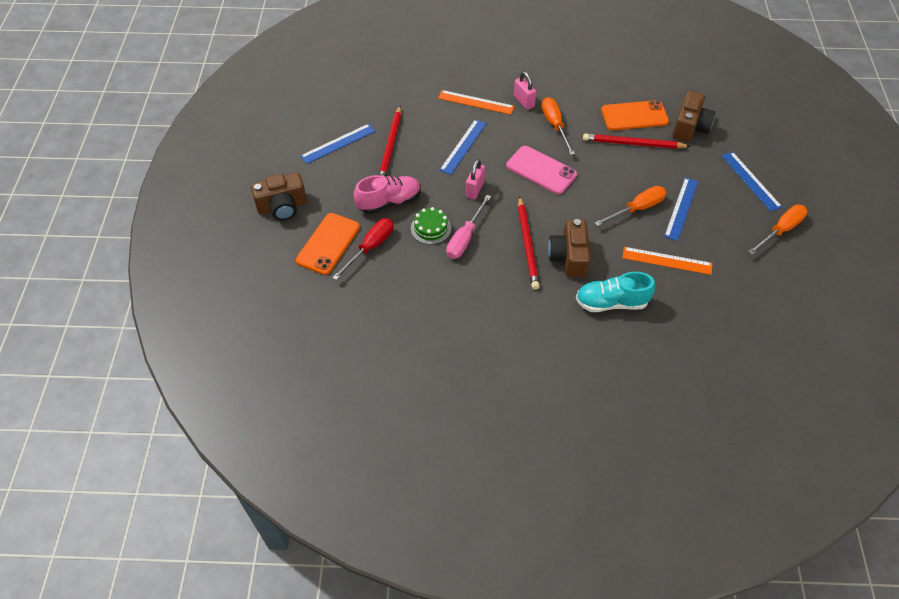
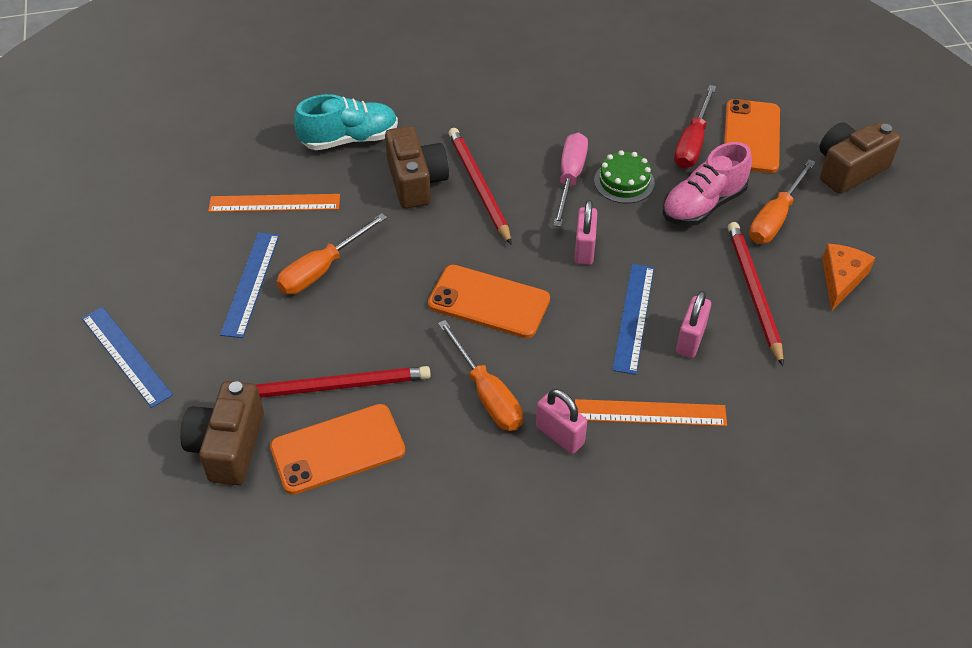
camera: 165 degrees right, 5 degrees down
(338, 143) = (841, 279): blue ruler -> orange cheese
(438, 130) = (690, 340): none -> pink padlock
(541, 170) = (489, 302): pink phone -> orange phone
(781, 230) = (93, 280): orange screwdriver -> orange screwdriver (775, 218)

